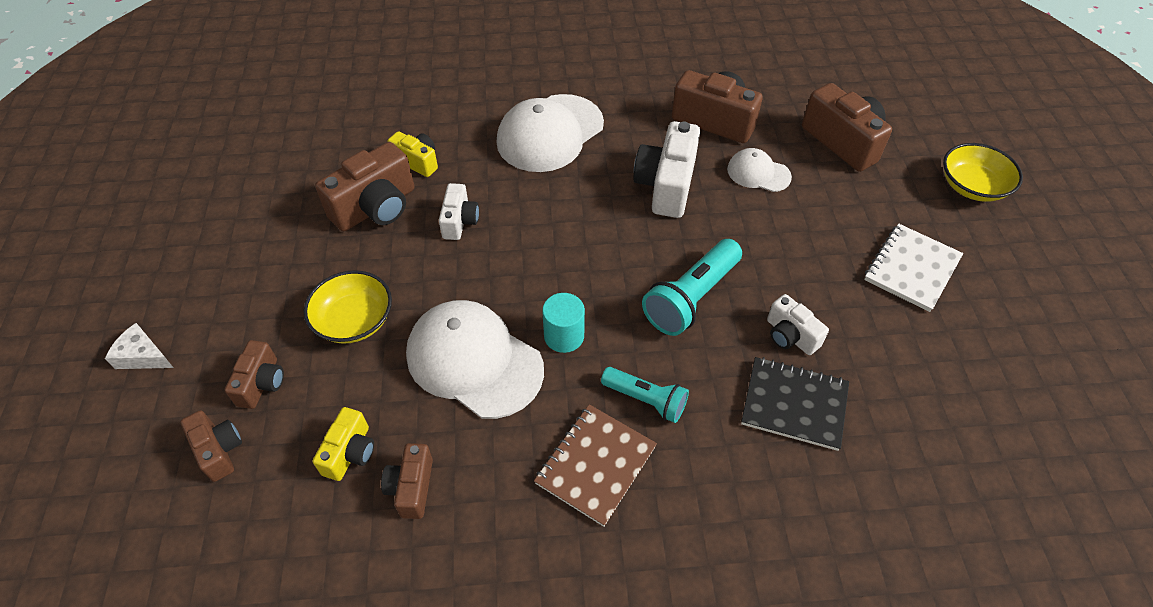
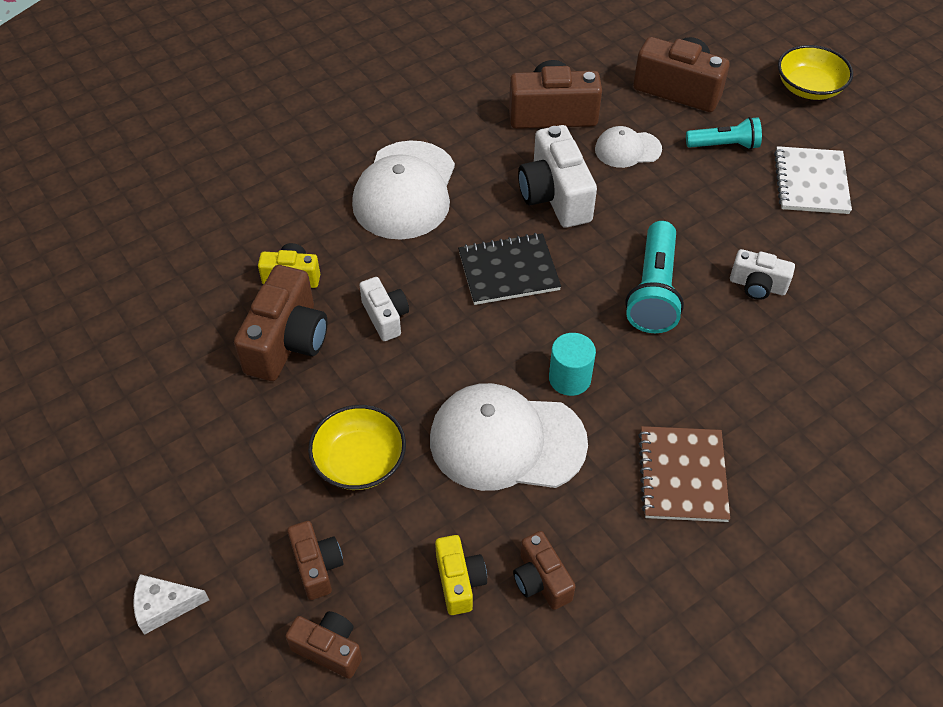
camera: 30 degrees left, 0 degrees up
(646, 400) = (682, 399): turquoise flashlight -> turquoise flashlight (724, 145)
(794, 404) = (801, 343): black notebook -> black notebook (508, 271)

